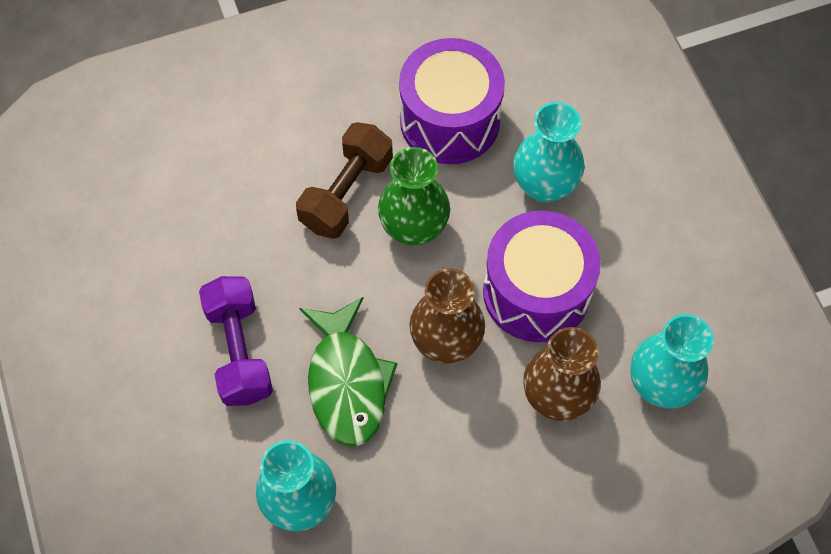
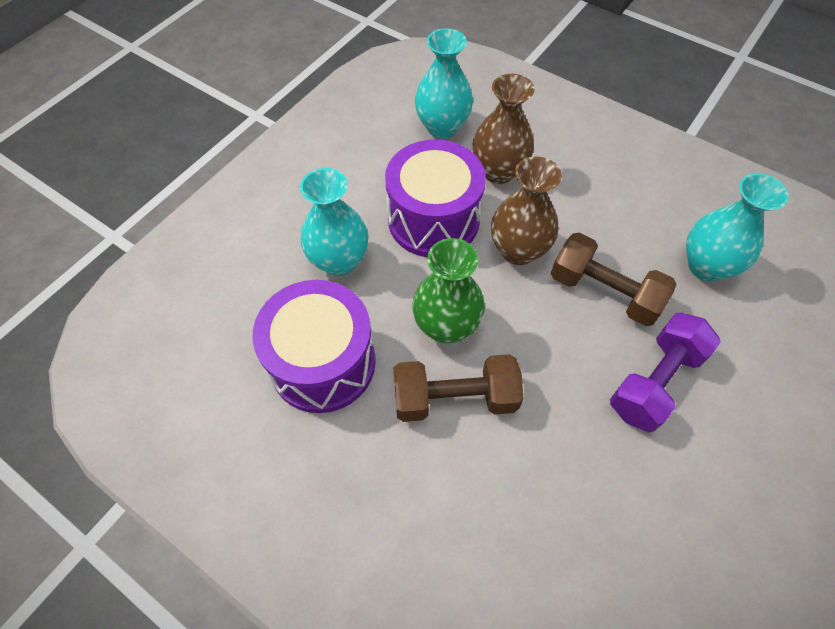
camera: 125 degrees left, 5 degrees down
(347, 382) = (604, 292): green fish -> brown dumbbell

